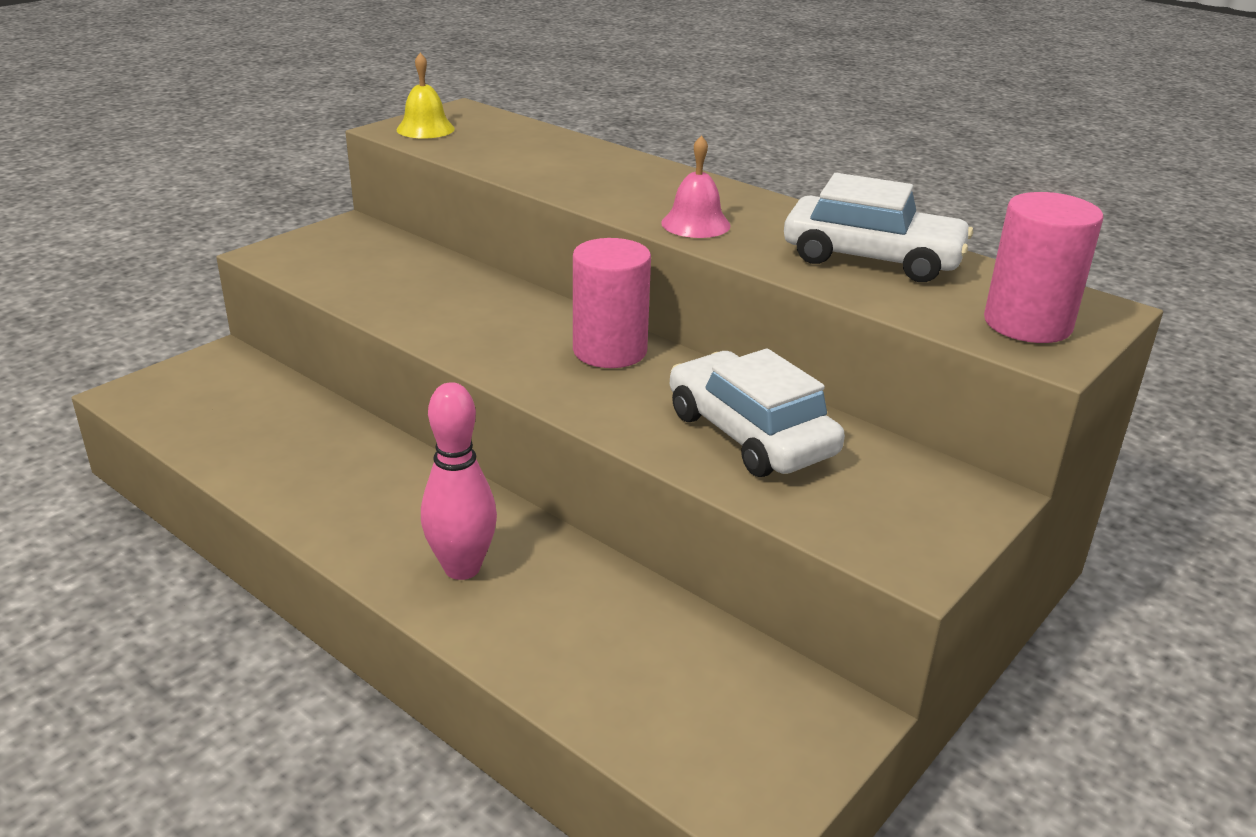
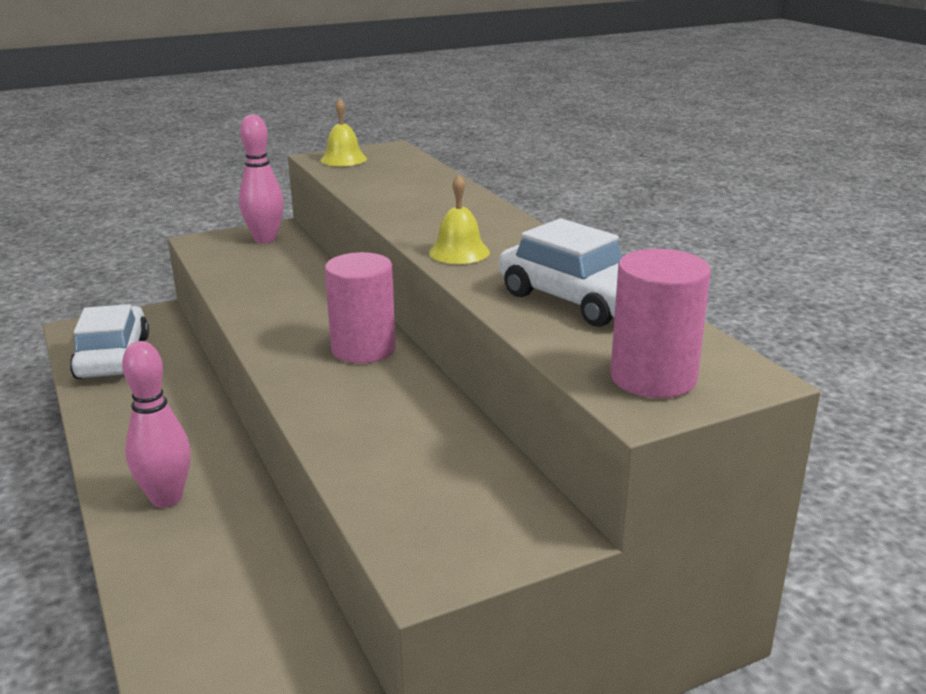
camera: 25 degrees right, 5 degrees down
(351, 241) = (265, 239): none -> pink bowling pin
(695, 224) = (459, 252): pink bell -> yellow bell
(750, 434) = (403, 435): white car -> white car (113, 357)

